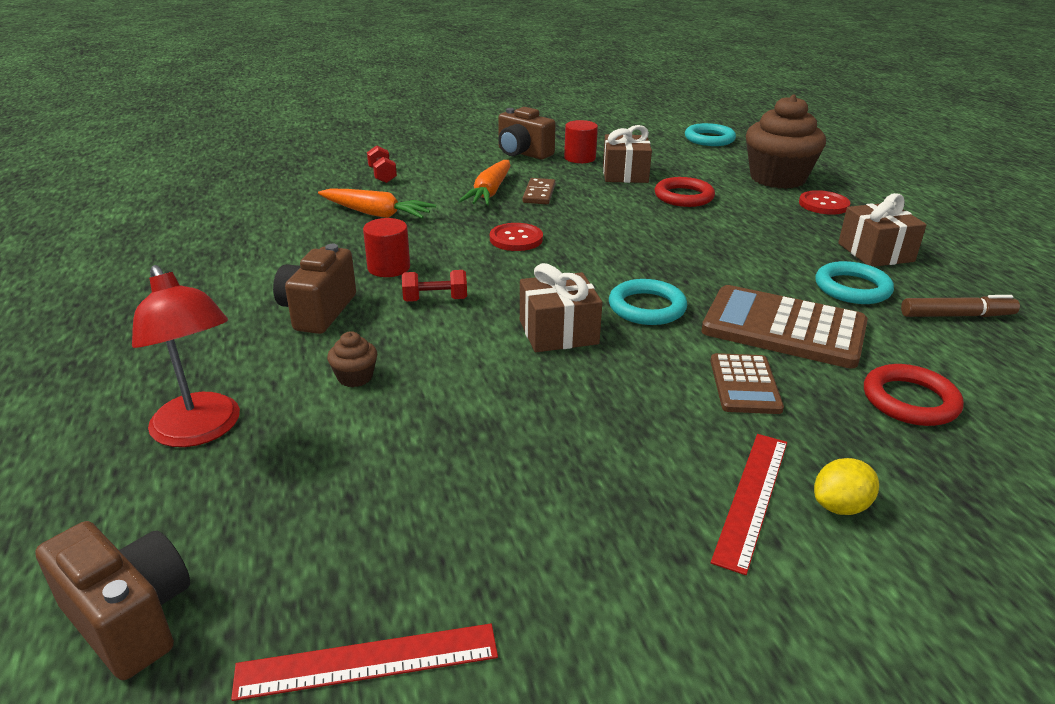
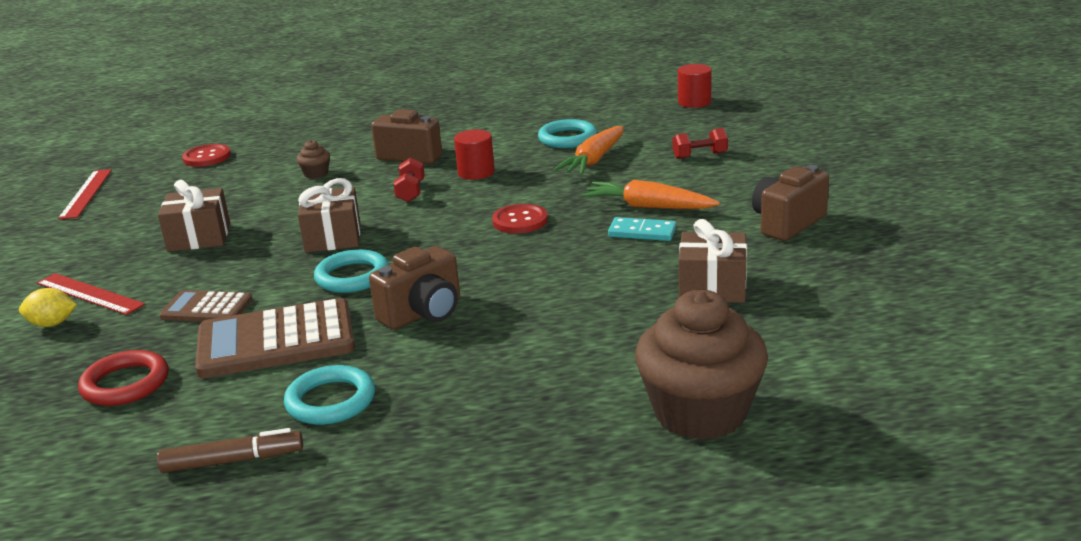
camera: 100 degrees right, 5 degrees down
(130, 619) = (157, 149): brown camera -> brown camera (423, 313)
(201, 431) = (287, 142): red lamp -> none
(539, 194) = (642, 232): brown domino -> turquoise domino
(580, 158) = (775, 259): red cylinder -> red cylinder (694, 102)
(683, 196) = (627, 322): red ring -> none
(709, 139) = (899, 374): turquoise ring -> turquoise ring (567, 138)
(783, 328) = (276, 341): brown calculator -> brown calculator turned 135 degrees counterclockwise
(823, 204) = (586, 436): red button -> red button (207, 157)
(840, 506) = (52, 324): yellow lemon -> yellow lemon turned 75 degrees counterclockwise
(875, 252) = (412, 443): brown gift -> brown gift (199, 237)
(956, 315) = (233, 461): brown marker -> brown marker turned 105 degrees counterclockwise

